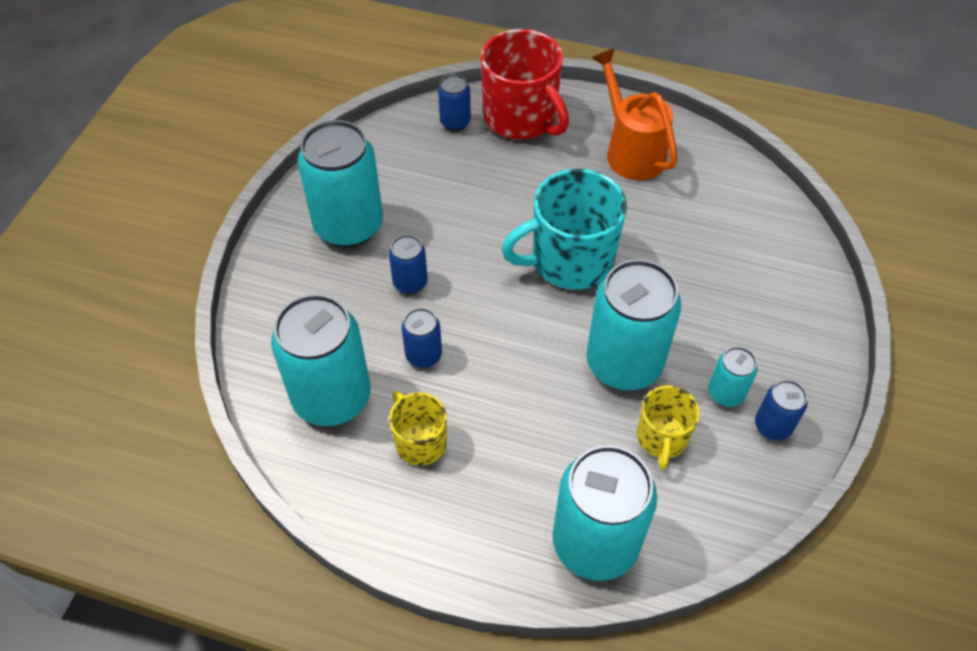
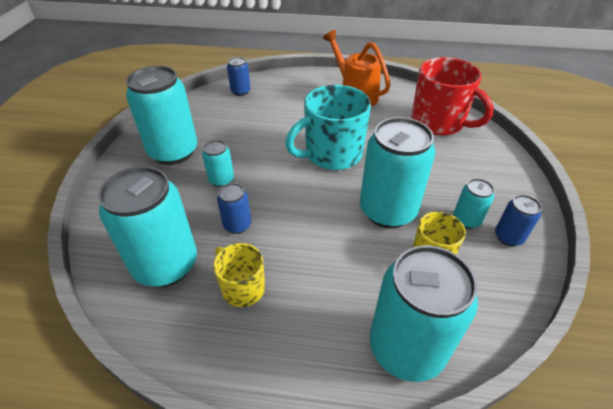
camera: 10 degrees left, 10 degrees down
(410, 282) = (221, 180): blue can -> turquoise can
(521, 118) = (282, 86): red mug -> red mug (438, 122)

